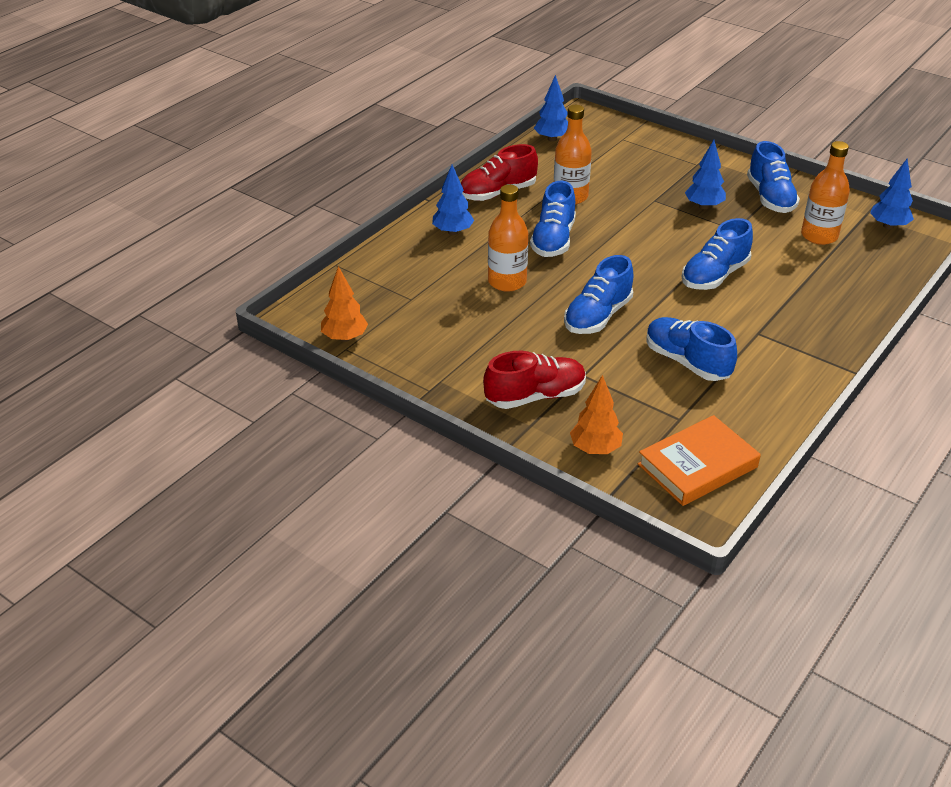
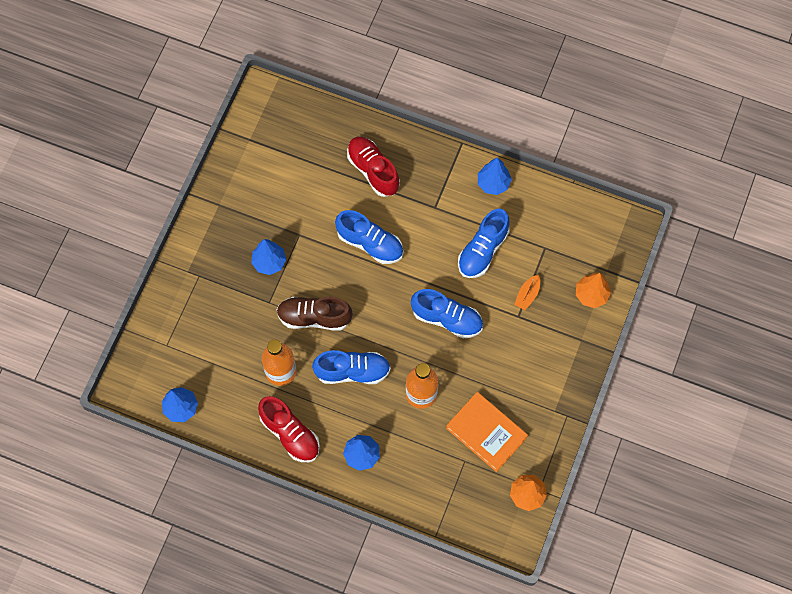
camera: 105 degrees left, 30 degrees up
(535, 396) = (551, 343): red shoe -> red shoe (373, 170)
(611, 389) = (527, 295): none -> orange boat
(627, 225) = (314, 317): none -> brown shoe
(697, 465) = (586, 232): orange book -> orange book (486, 433)
(770, 198) = (242, 212): blue shoe -> none
(819, 236) = (292, 173): orange bottle -> none
(888, 226) = (265, 123): blue tree -> blue tree (493, 183)

